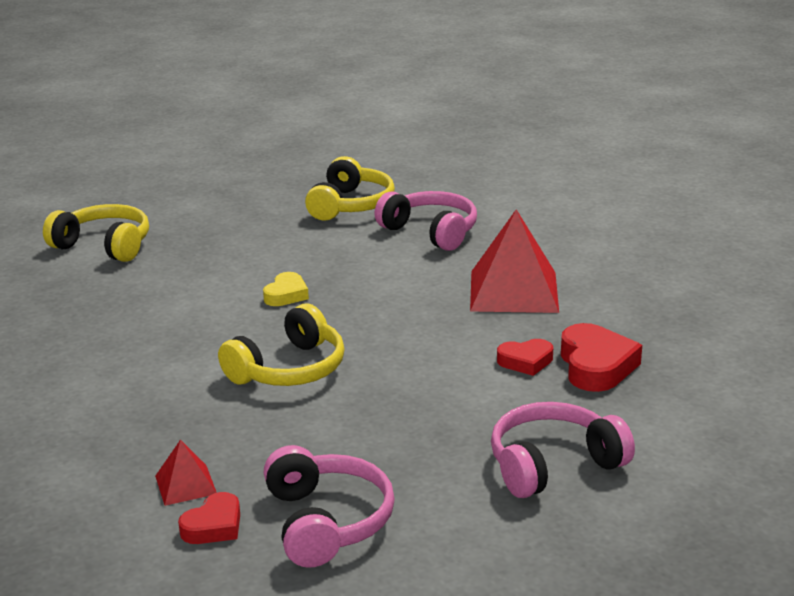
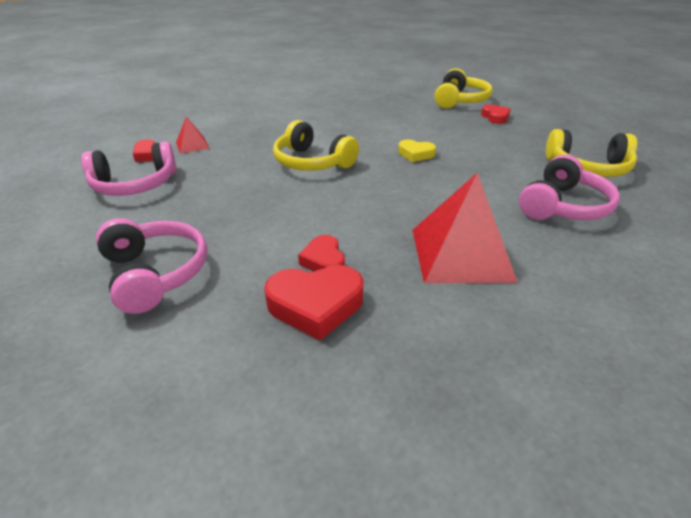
camera: 85 degrees right, 10 degrees up
(184, 231) = (495, 117): none -> red heart

